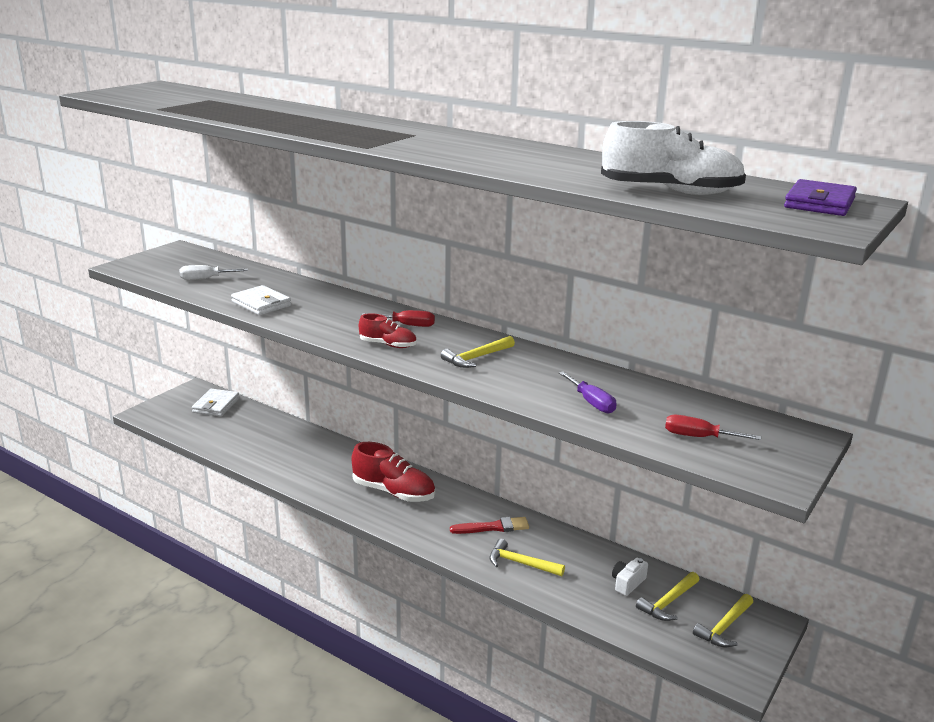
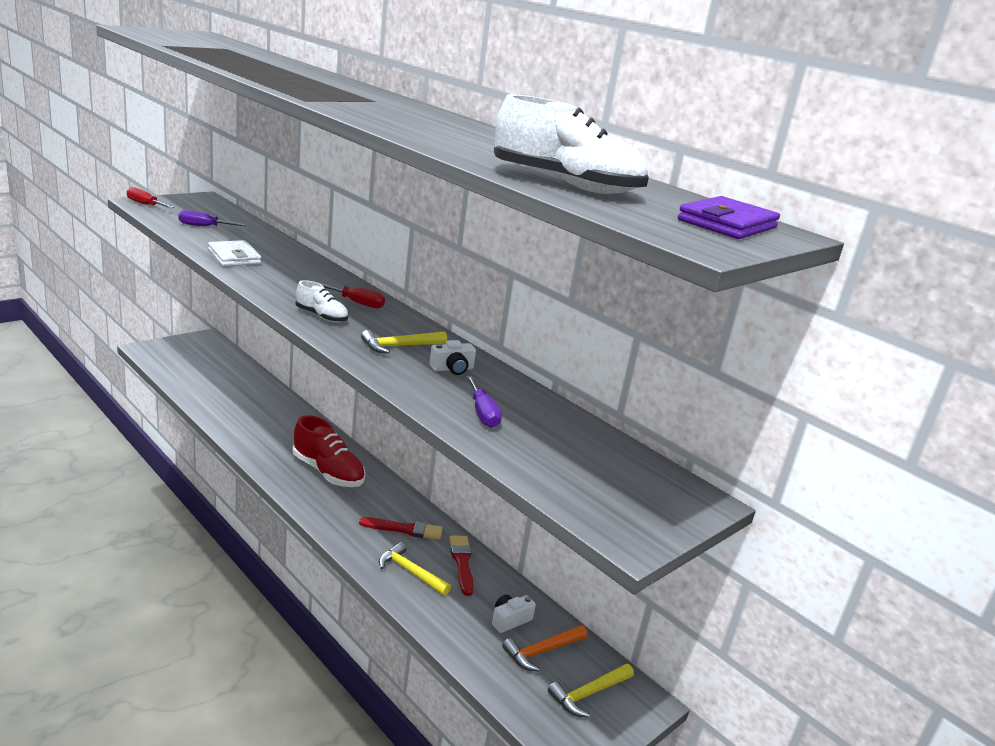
camera: 10 degrees right, 0 degrees up
(205, 279) = (203, 226): white screwdriver -> purple screwdriver
(216, 405) = (215, 356): white wallet -> none
(388, 345) = (321, 316): red shoe -> white shoe
(536, 368) = (452, 369): none -> white camera
(559, 544) = (462, 562): none -> red brush
(668, 602) = (542, 651): yellow hammer -> orange hammer
(698, 437) = (572, 473): red screwdriver -> red screwdriver (145, 204)

